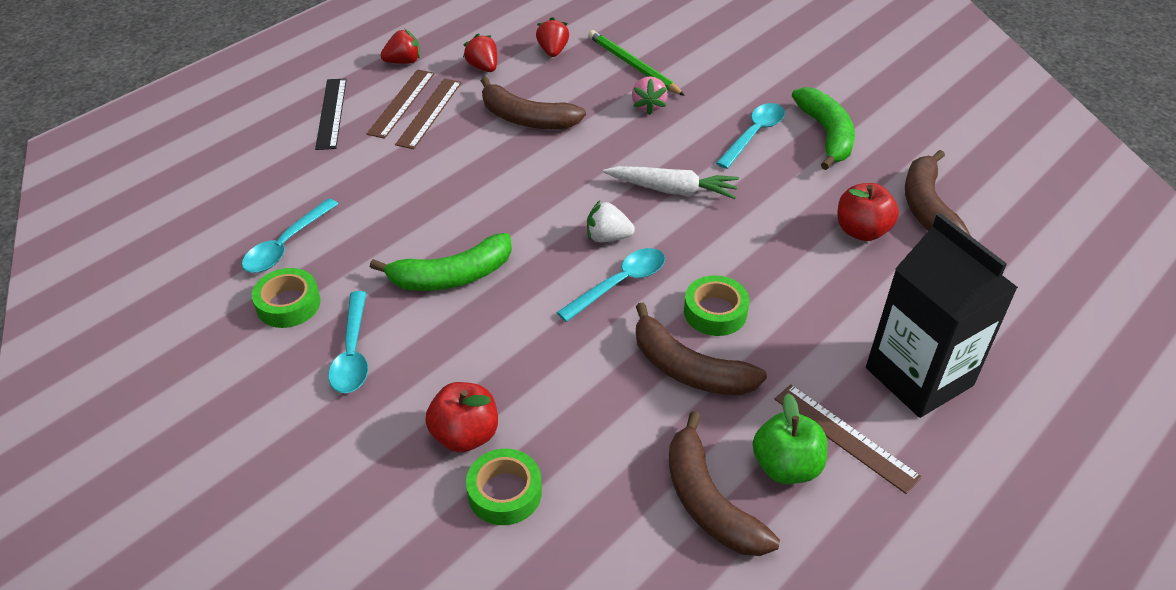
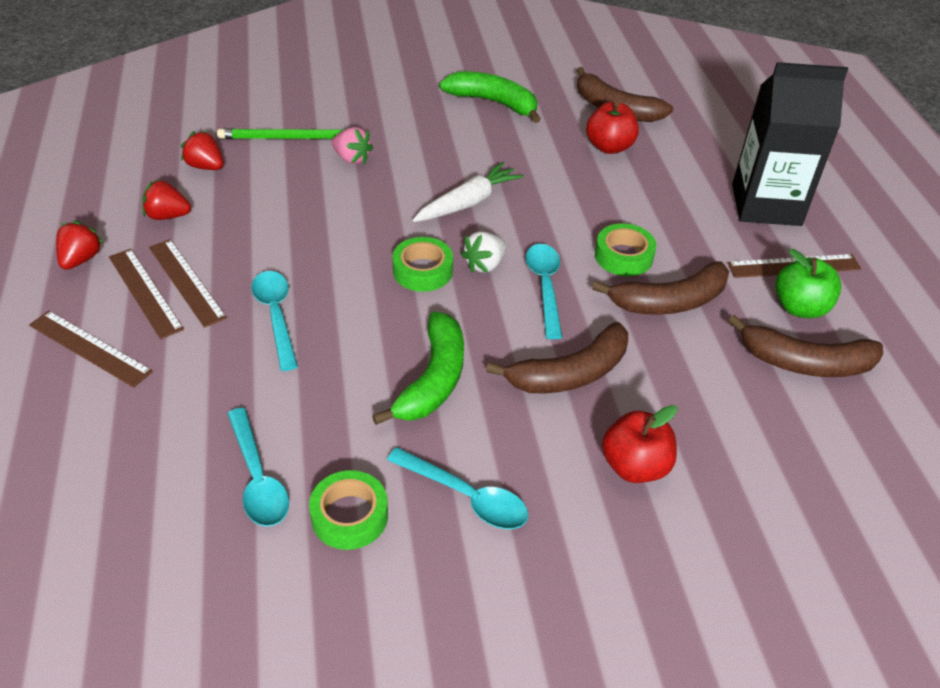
camera: 55 degrees left, 0 degrees up
(331, 113) = (89, 348): black ruler -> brown ruler
(504, 493) = (717, 473): green tape -> green tape (422, 271)
(526, 118) = (278, 229): brown banana -> brown banana (570, 373)
(754, 134) = (453, 131): turquoise spoon -> turquoise spoon (276, 315)

